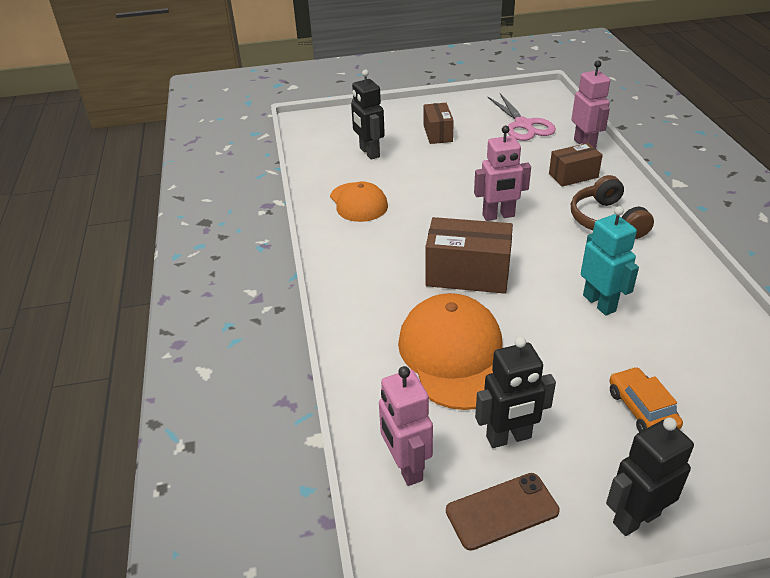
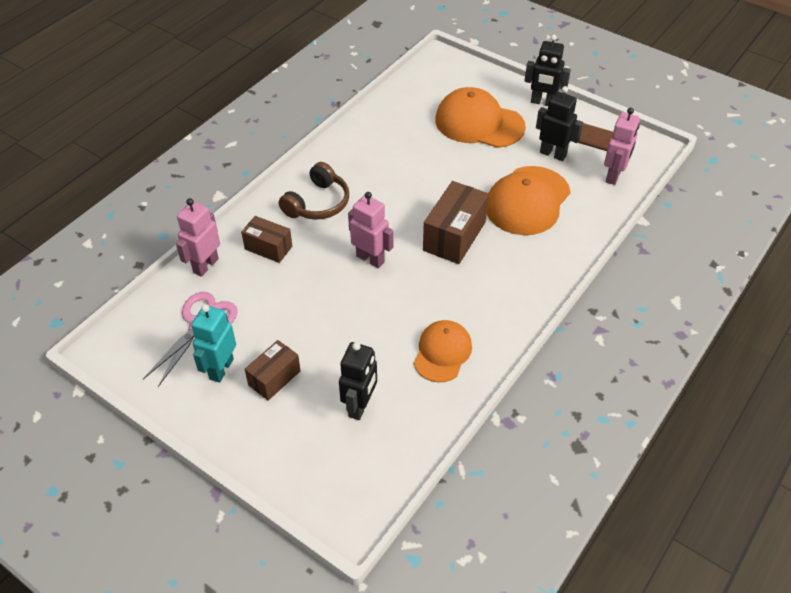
camera: 135 degrees left, 10 degrees up
(467, 274) = (454, 236): brown box -> brown box turned 60 degrees clockwise
(599, 303) = (414, 169): turquoise robot -> turquoise robot (221, 369)
(642, 409) = (479, 123): orange car -> orange cap

